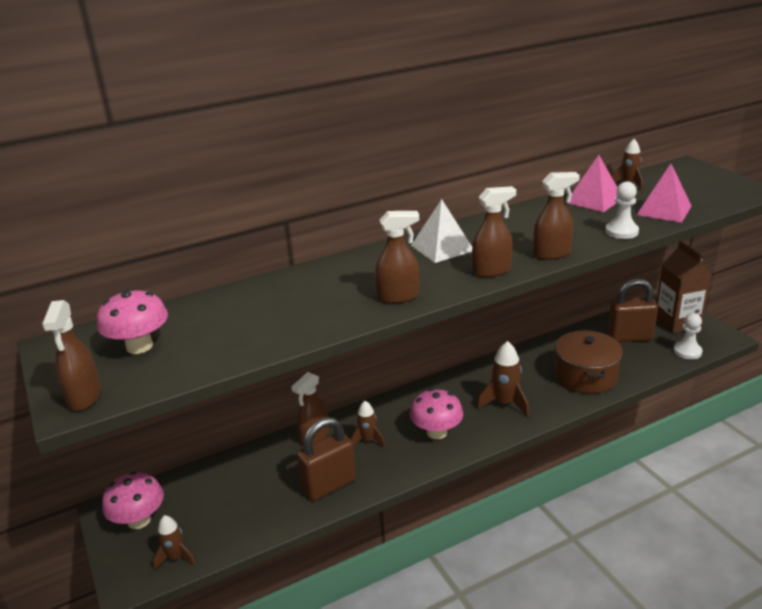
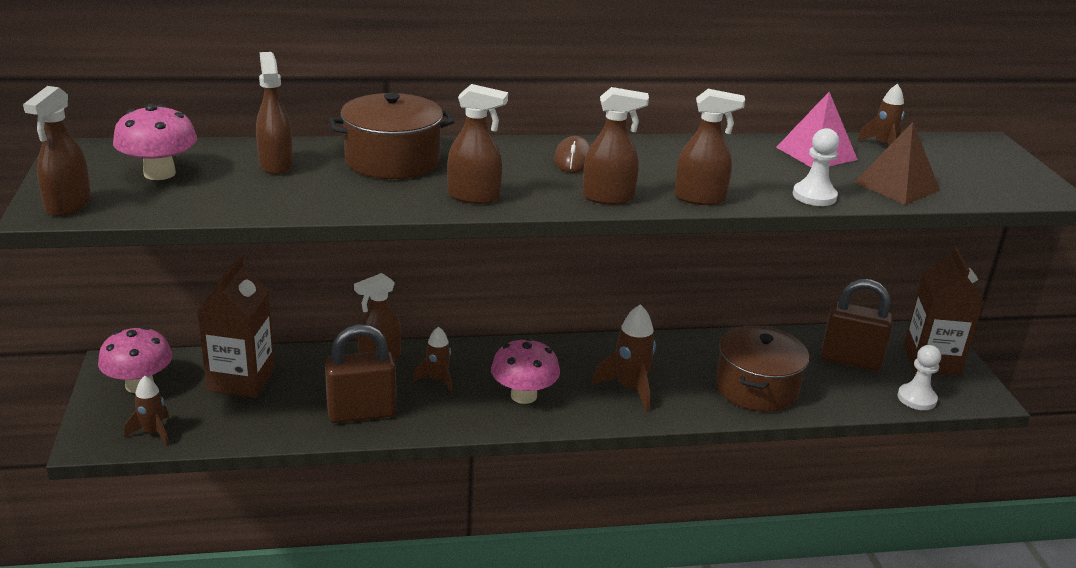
camera: 15 degrees right, 0 degrees up
(219, 488) = (241, 379): none -> brown carton
(228, 312) = (276, 165): none -> brown spray bottle
(314, 284) = (392, 160): none -> brown pot
(442, 248) = (573, 159): white pyramid -> brown mouse
(664, 210) = (896, 186): pink pyramid -> brown pyramid

